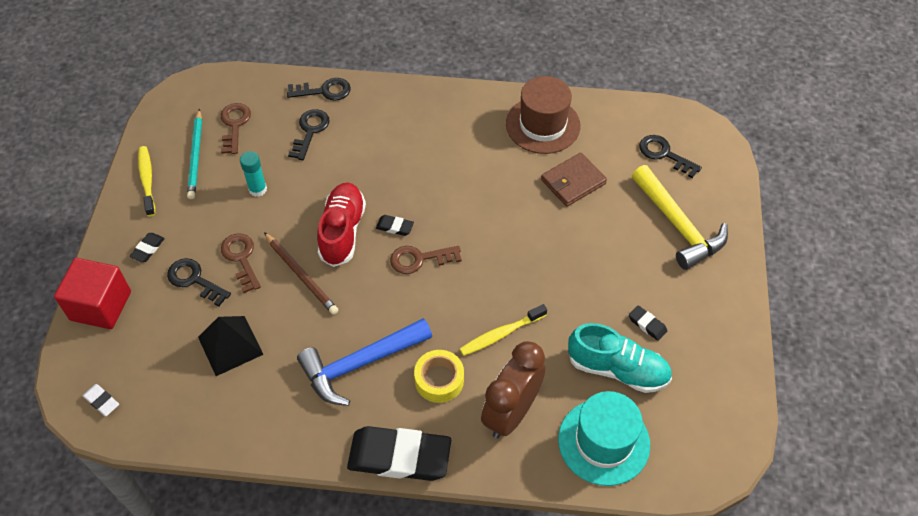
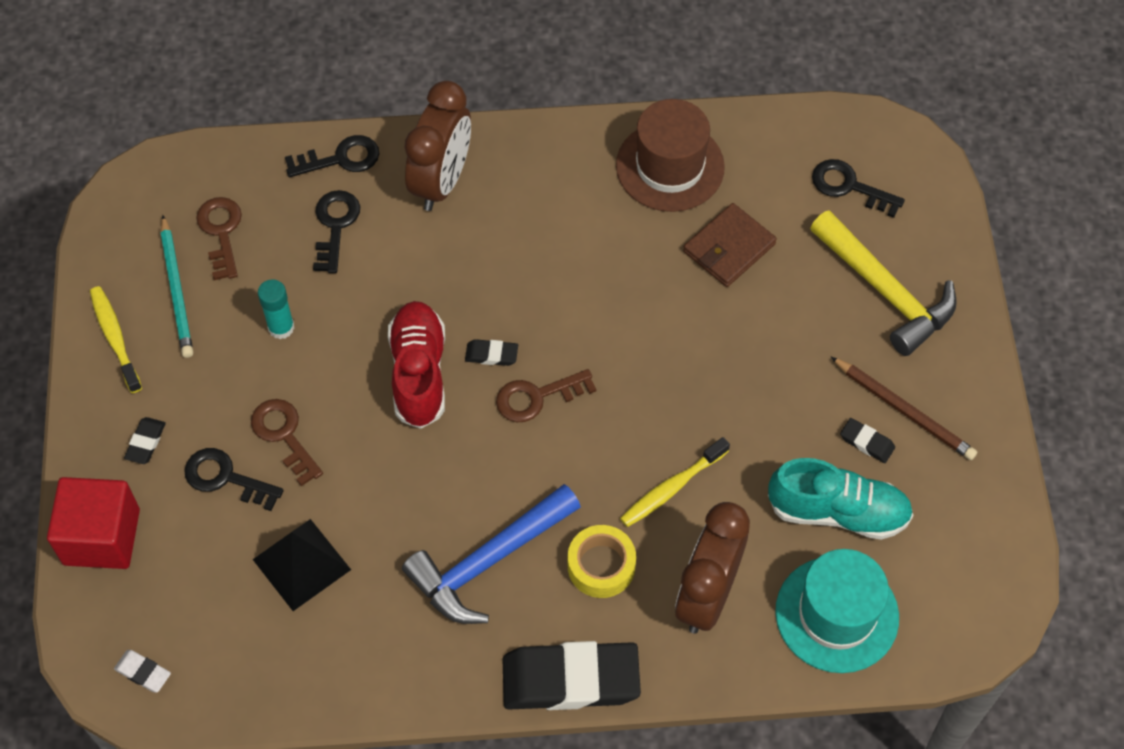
camera: 10 degrees left, 5 degrees up
(301, 275) = (376, 446): brown pencil -> brown pencil (904, 410)
(387, 114) = (441, 181): none -> brown clock

